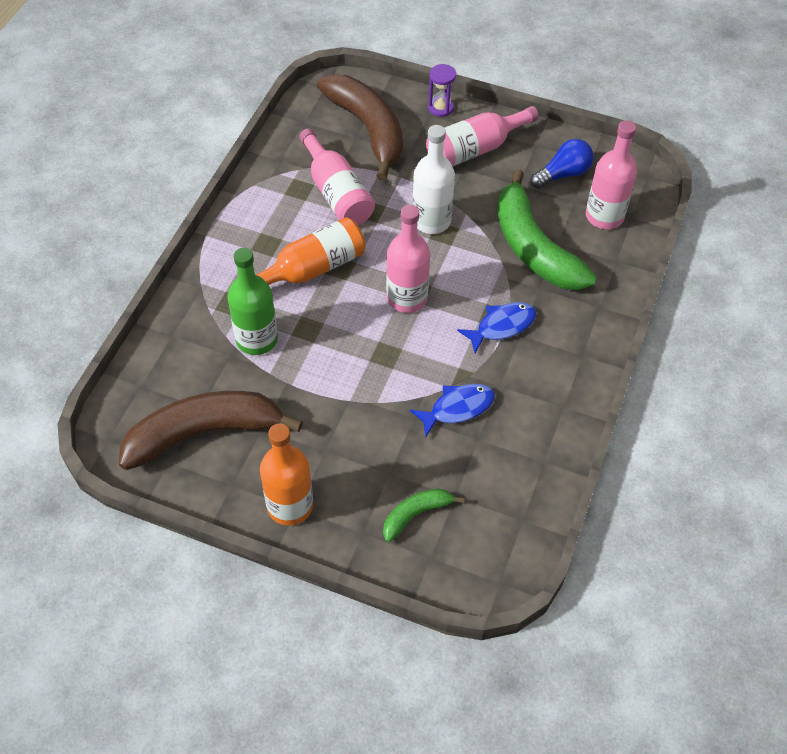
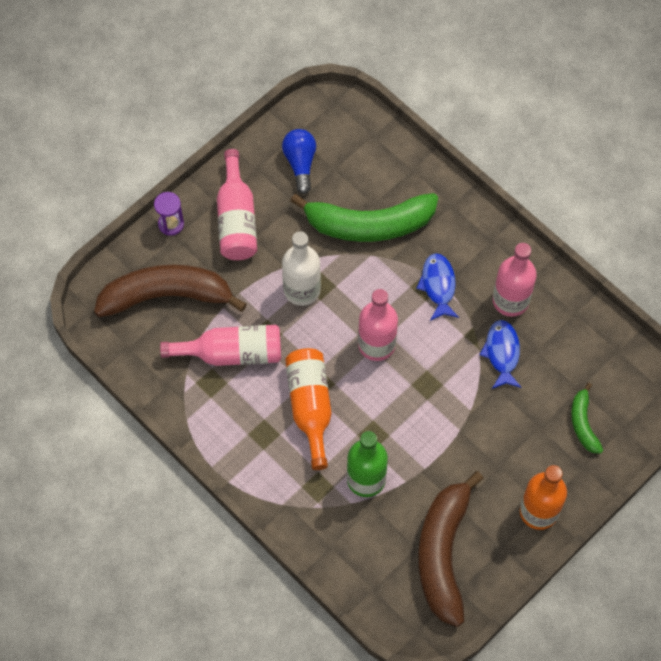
camera: 65 degrees left, 10 degrees up
(604, 216) = (361, 155): pink bottle -> pink bottle (510, 300)

